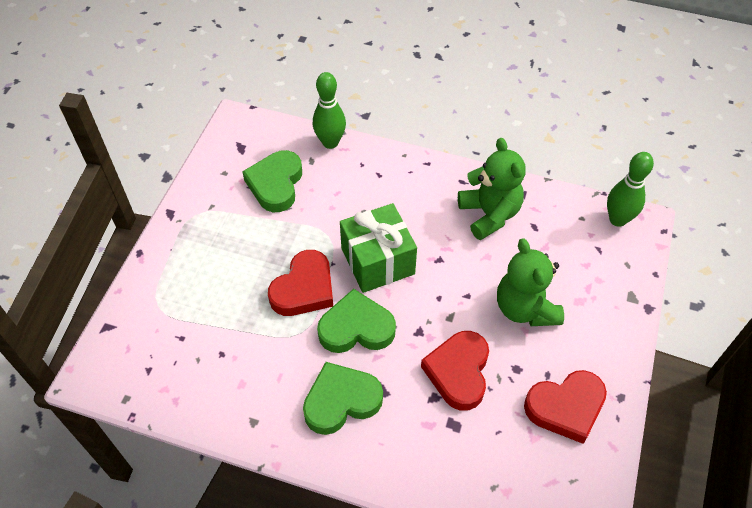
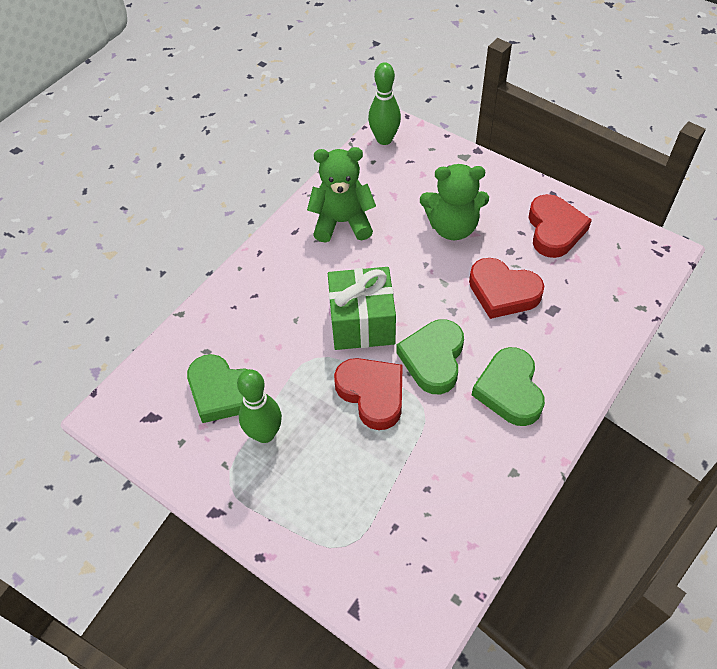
camera: 70 degrees left, 0 degrees up
(330, 142) = (190, 327): green bowling pin -> green bowling pin (265, 434)

